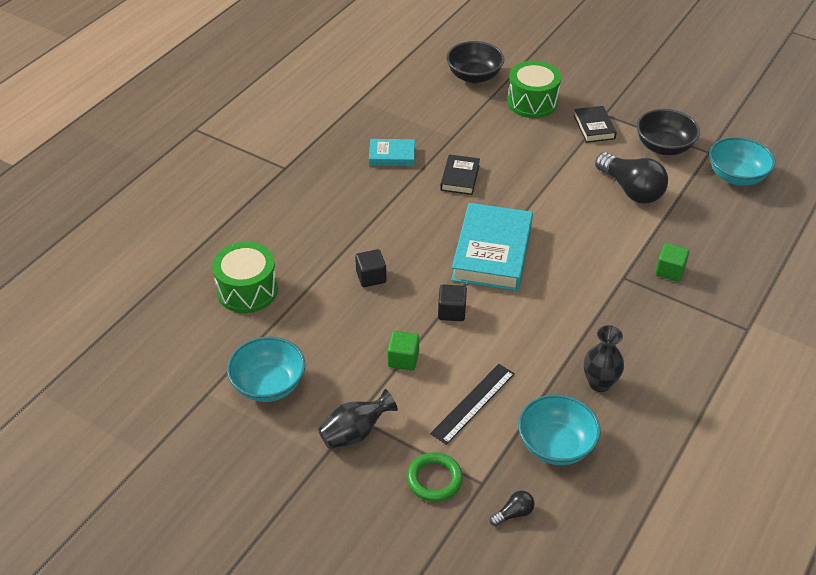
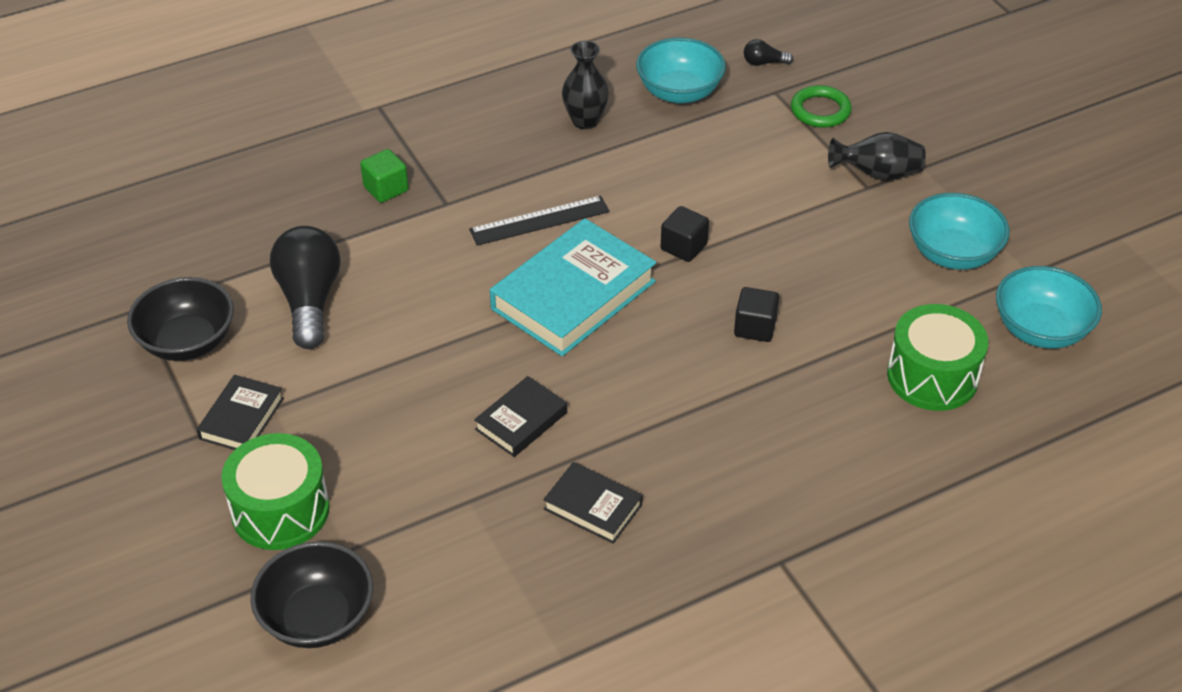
camera: 150 degrees left, 0 degrees up
(392, 156) = (593, 507): turquoise book -> black book
(403, 359) = (779, 220): green cube -> none
(473, 403) = (732, 153): black ruler -> black ruler (539, 221)
(736, 176) = (155, 260): turquoise bowl -> turquoise bowl (1040, 330)

